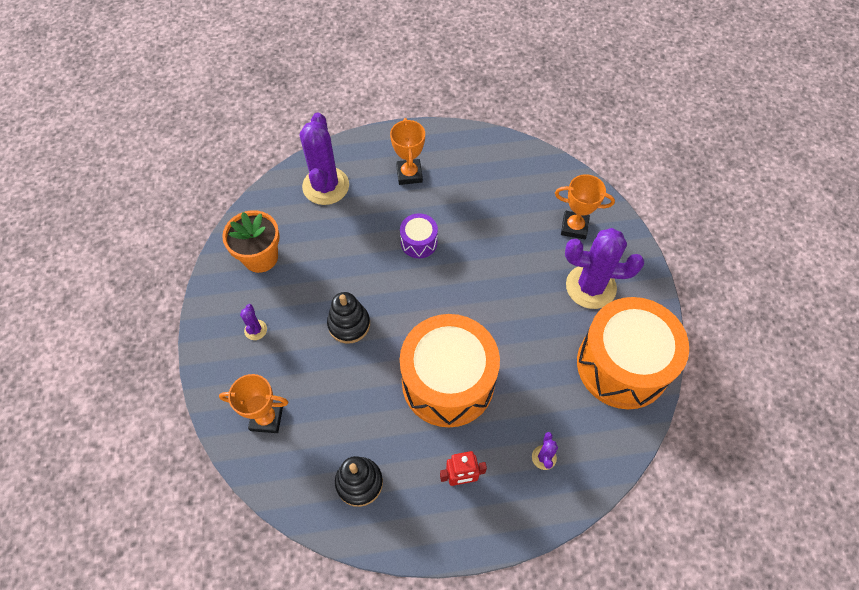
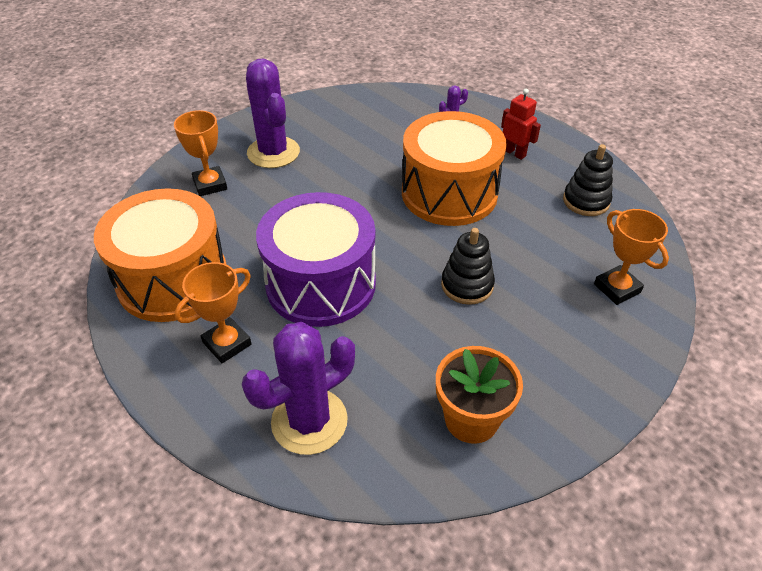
camera: 125 degrees left, 15 degrees down
(255, 330) = (554, 358): purple cactus -> none
(419, 242) = (321, 284): purple drum -> purple drum, size x2.27
(622, 365) = (335, 114): orange drum -> orange drum (173, 279)

